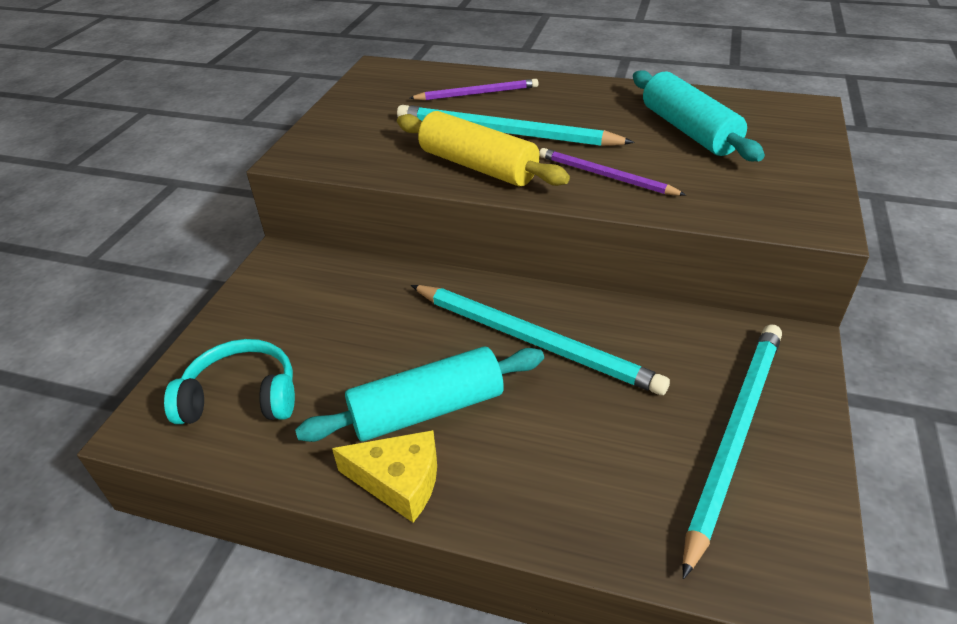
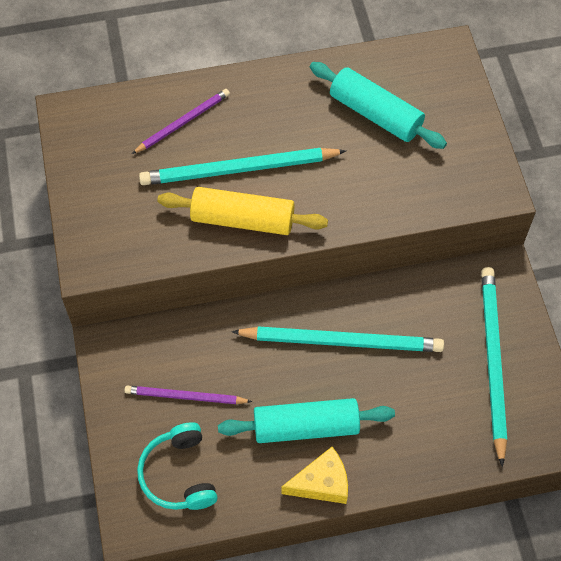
camera: 30 degrees left, 20 degrees up
(241, 397) = (179, 474): turquoise headphones -> turquoise headphones turned 75 degrees counterclockwise
(427, 409) = (306, 426): turquoise rolling pin -> turquoise rolling pin turned 45 degrees clockwise
(605, 176) = (341, 194): purple pencil -> purple pencil (185, 396)

